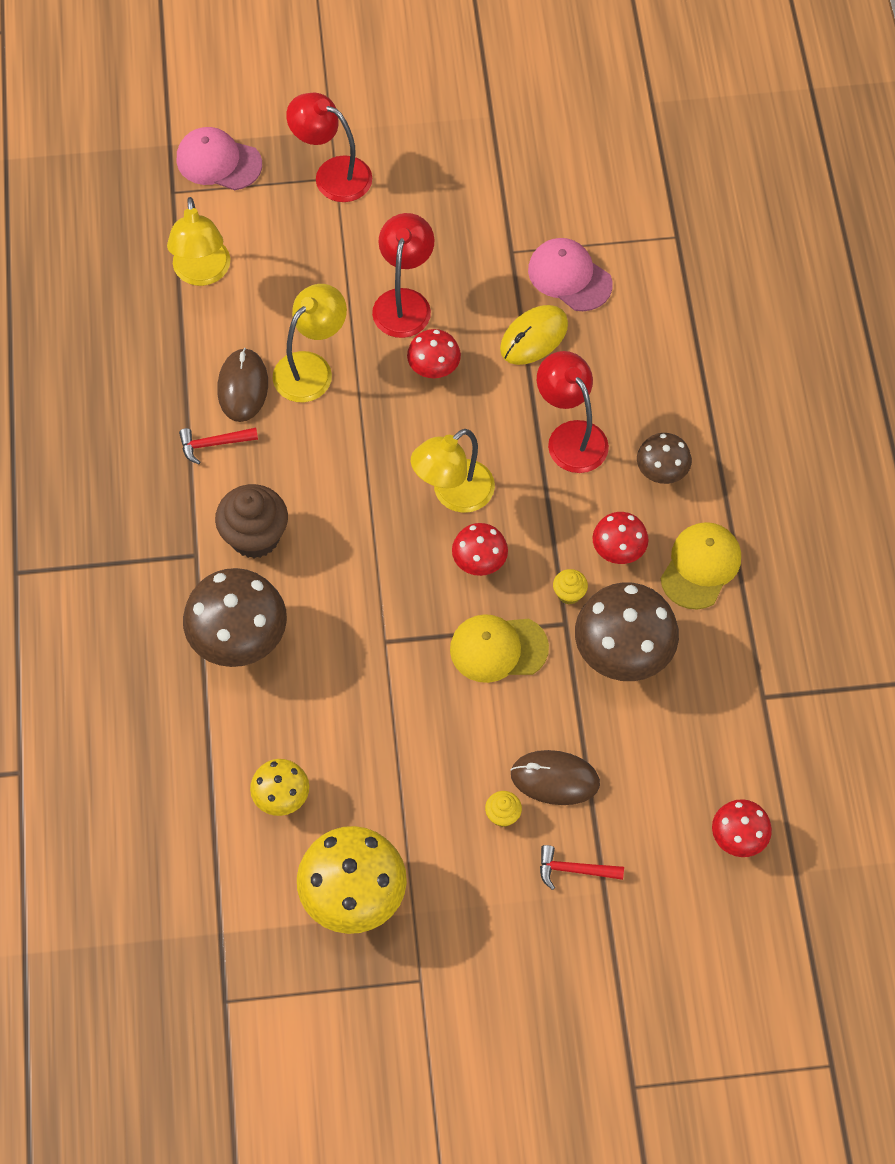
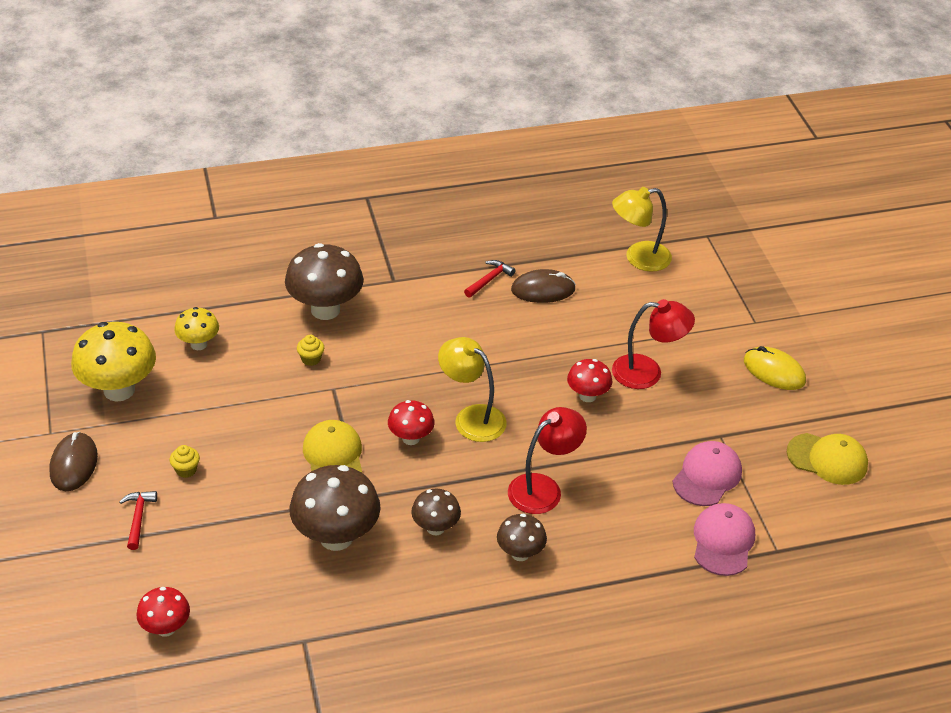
camera: 80 degrees right, 20 degrees down
(214, 444) = (489, 280): red hammer -> red hammer turned 60 degrees clockwise
(218, 161) = (744, 256): pink cap -> pink cap (723, 541)
(255, 536) = (414, 309): brown cupcake -> none
(311, 368) = (569, 325): yellow lamp -> none
(332, 174) = (757, 319): red lamp -> none
(534, 337) = (637, 456): yellow mouse -> yellow mouse (774, 371)
(555, 779) = (218, 500): brown mouse -> brown mouse (74, 464)
(569, 594) = (390, 497): yellow cupcake -> yellow cupcake (311, 359)
(618, 551) = (435, 528): red mushroom -> brown mushroom
(700, 566) = (429, 587): yellow cap -> yellow cap (827, 459)

